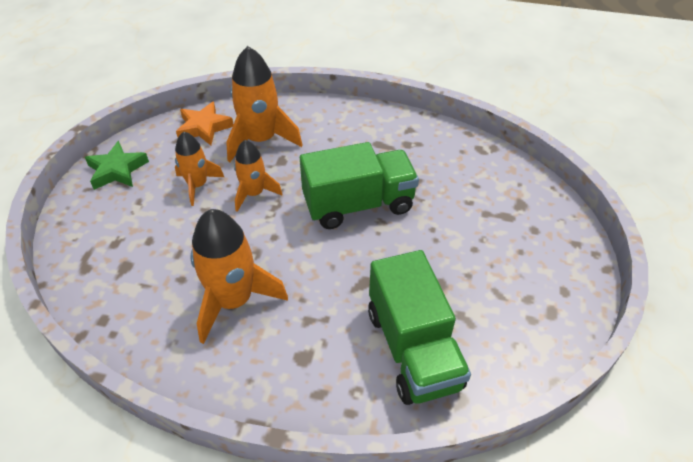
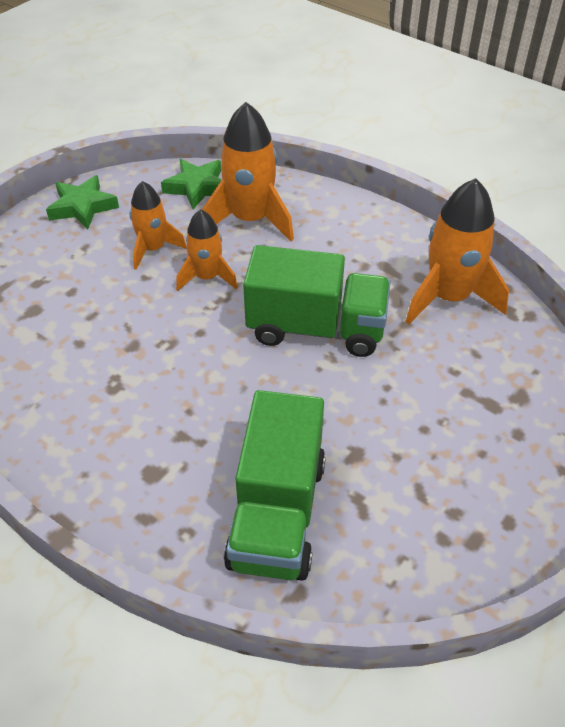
camera: 25 degrees right, 0 degrees up
(204, 127) = (197, 187): orange star -> green star
(234, 300) = (117, 385): orange rocket -> orange rocket (448, 297)

